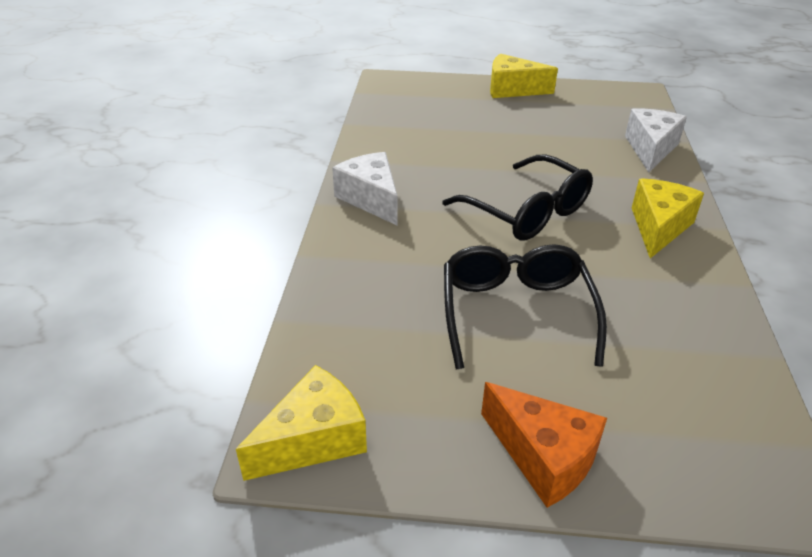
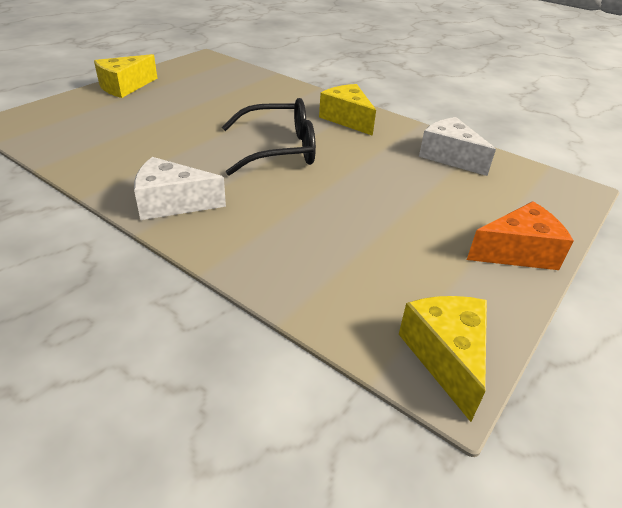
camera: 60 degrees left, 0 degrees up
(515, 312) = (379, 202): black glasses -> none
(650, 149) = (269, 84): white cheese -> white cheese (449, 157)

